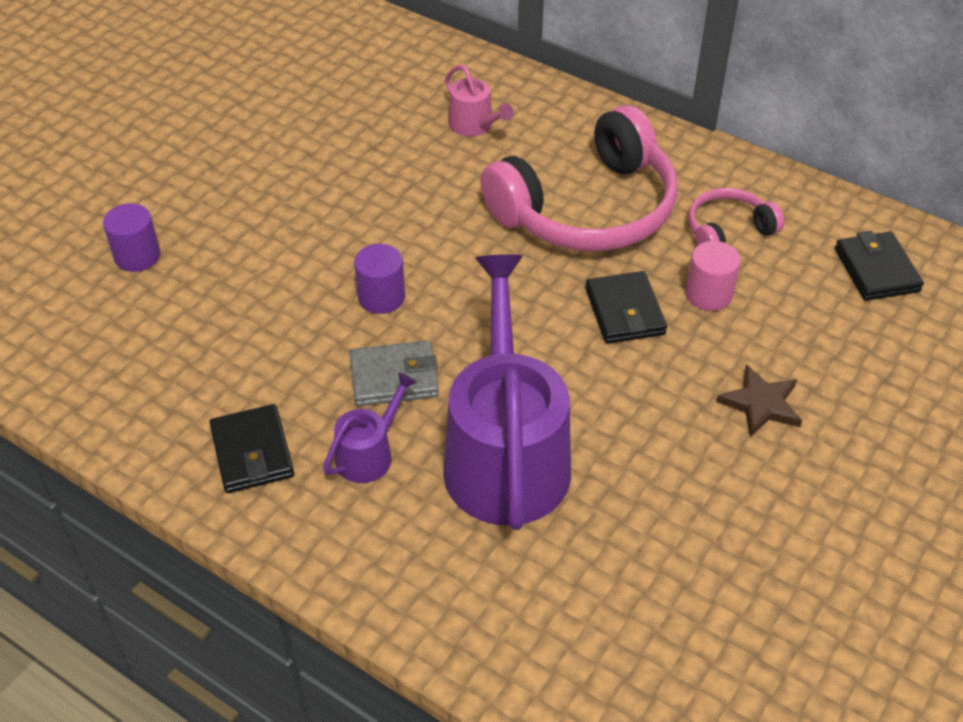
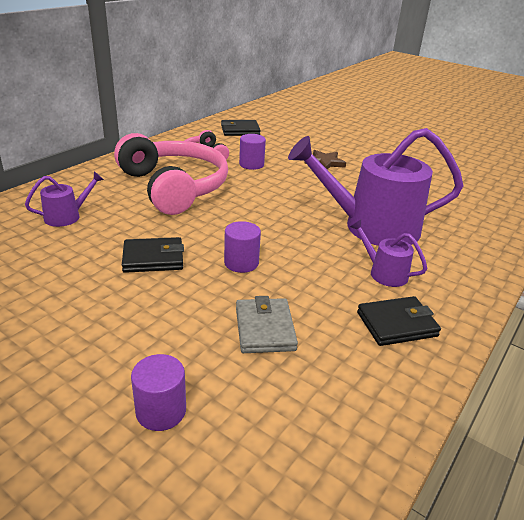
camera: 90 degrees left, 15 degrees down
(394, 377) = (317, 261): grey wallet -> grey wallet (265, 329)
(474, 125) = (67, 216): pink watering can -> purple watering can
(624, 311) = (262, 185): black wallet -> black wallet (153, 258)
(708, 294) = (251, 164): pink cylinder -> purple cylinder

